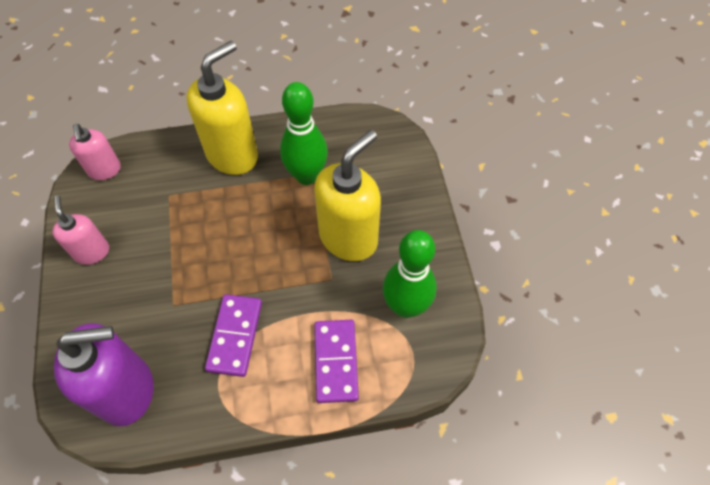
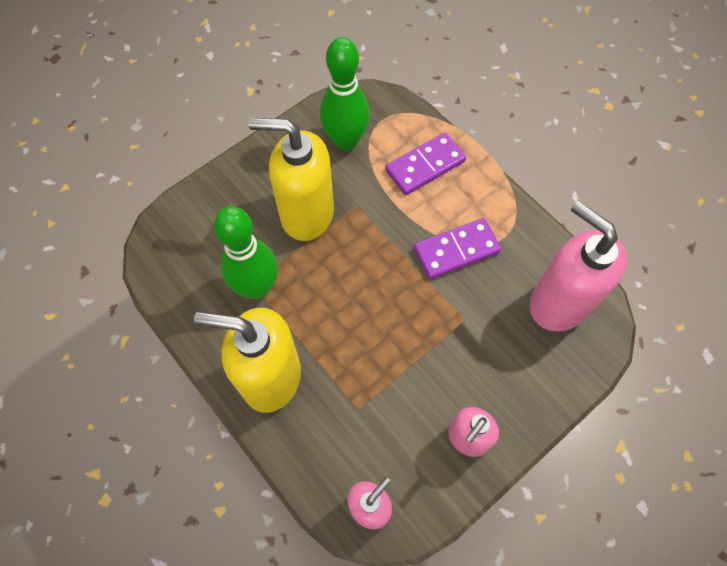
camera: 120 degrees left, 5 degrees up
(127, 391) = (558, 303): purple soap dispenser -> pink soap dispenser

